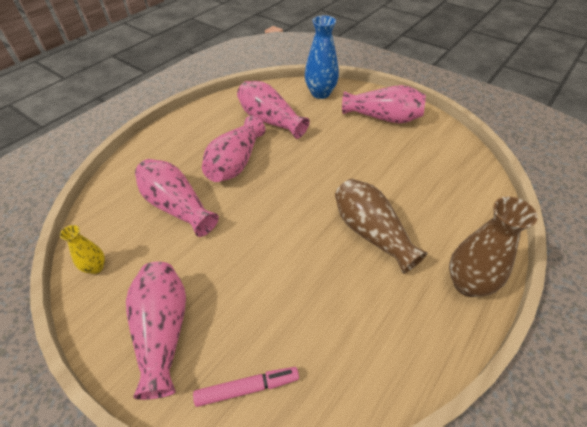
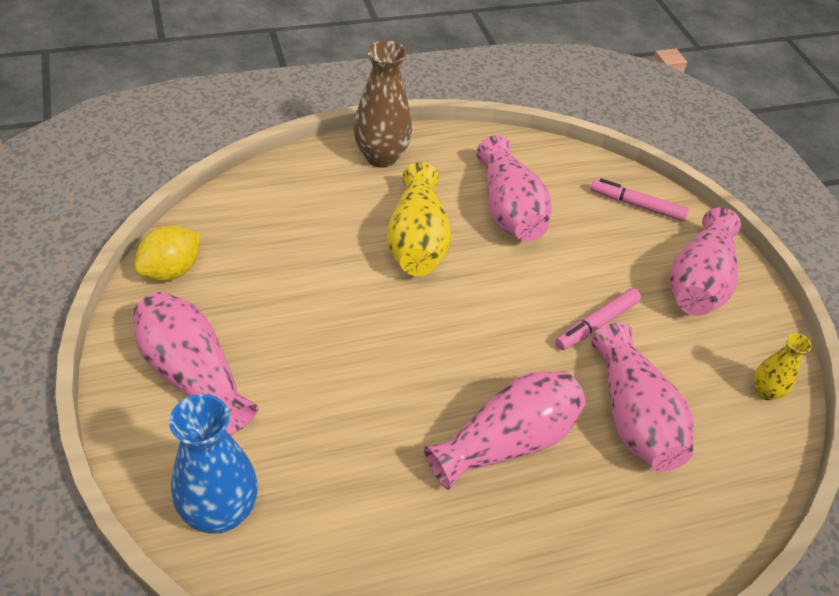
camera: 150 degrees left, 0 degrees up
(224, 247) = (596, 324): none -> pink marker
(270, 120) = (380, 501): pink vase -> pink vase (509, 210)
(371, 233) = (417, 241): brown vase -> yellow vase
(453, 144) = (171, 270): none -> yellow lemon

